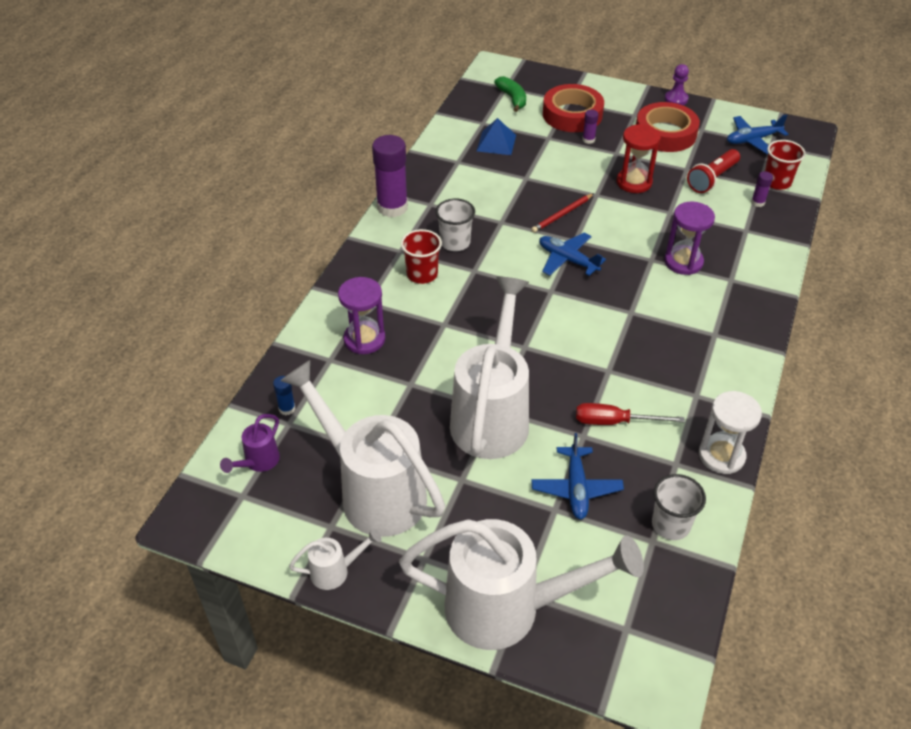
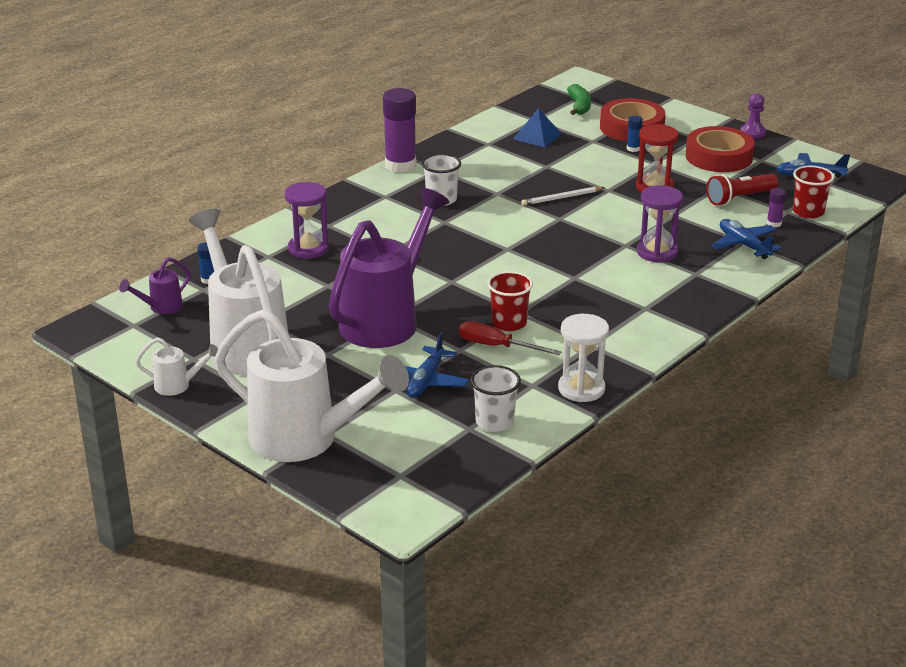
camera: 20 degrees right, 15 degrees down
(422, 274) = (393, 215): red cup -> red cup (509, 323)
(492, 415) = (386, 319): white watering can -> purple watering can
(562, 215) = (561, 198): red pencil -> white pencil
(567, 260) = (541, 230): blue plane -> blue plane (744, 245)
(588, 140) = (633, 149): purple glue stick -> blue glue stick

